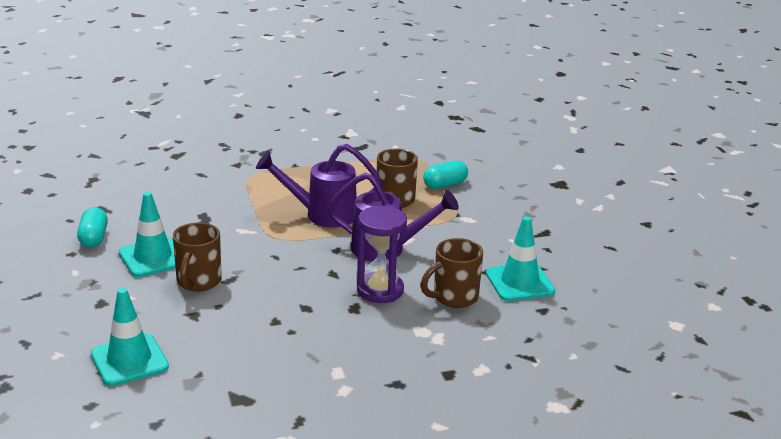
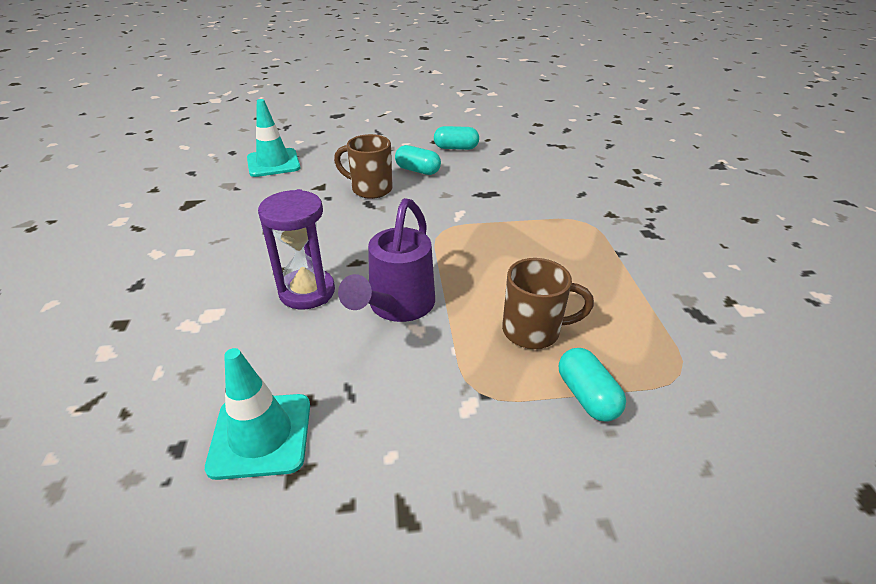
camera: 100 degrees right, 10 degrees up
(153, 257) = (417, 170): turquoise traffic cone -> turquoise capsule
(322, 214) = (489, 264): purple watering can -> none
(454, 297) = (261, 352): brown mug -> none

